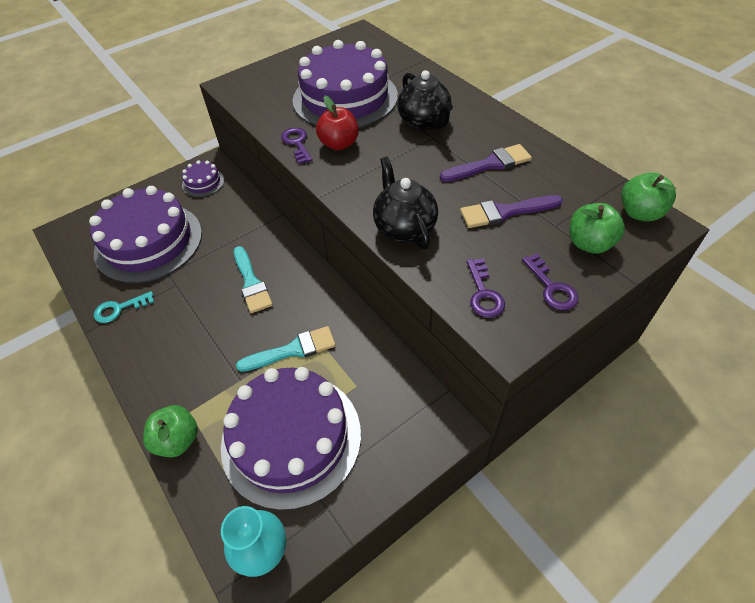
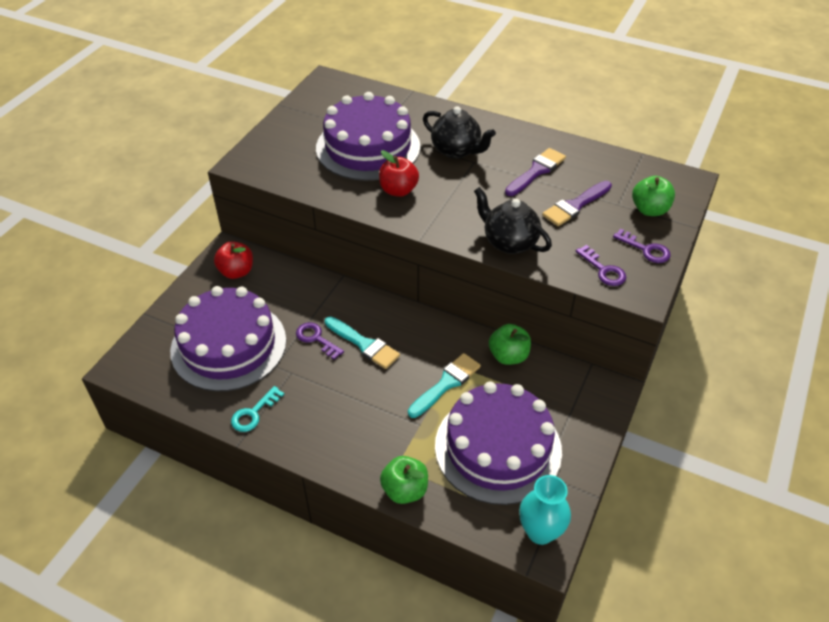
camera: 30 degrees left, 5 degrees down
(203, 182) = (236, 272): purple cake -> red apple
(297, 143) = (360, 201): purple key -> purple key (316, 339)
(640, 213) = (668, 176): green apple -> green apple (508, 356)

